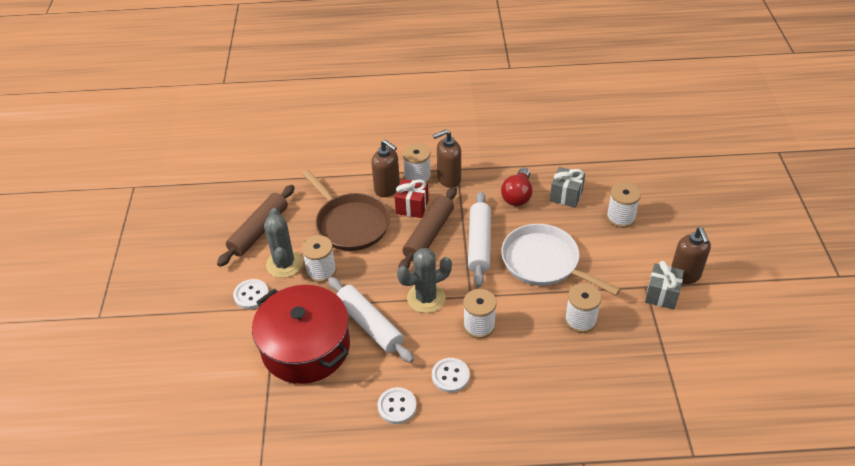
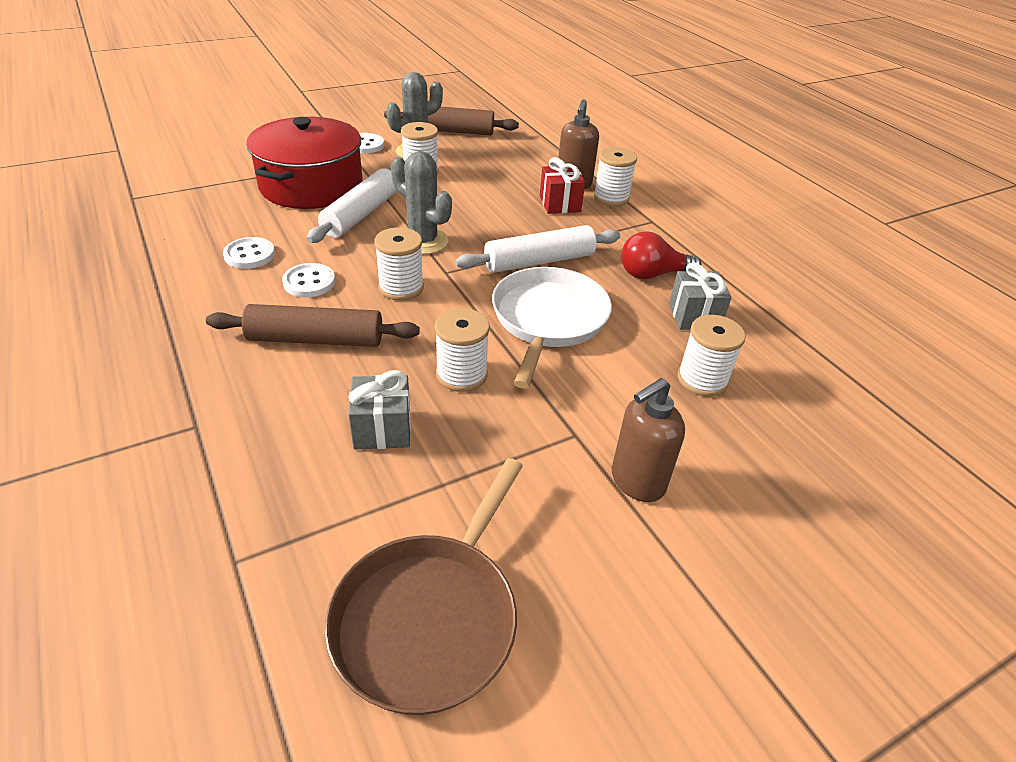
camera: 60 degrees right, 5 degrees down
(350, 224) = (501, 174): brown pan -> brown pan (429, 618)
(429, 235) = (525, 223): brown rolling pin -> brown rolling pin (316, 339)
(448, 179) = (629, 218): brown soap dispenser -> none
(661, 295) = (571, 458): grey gift -> grey gift (382, 429)

